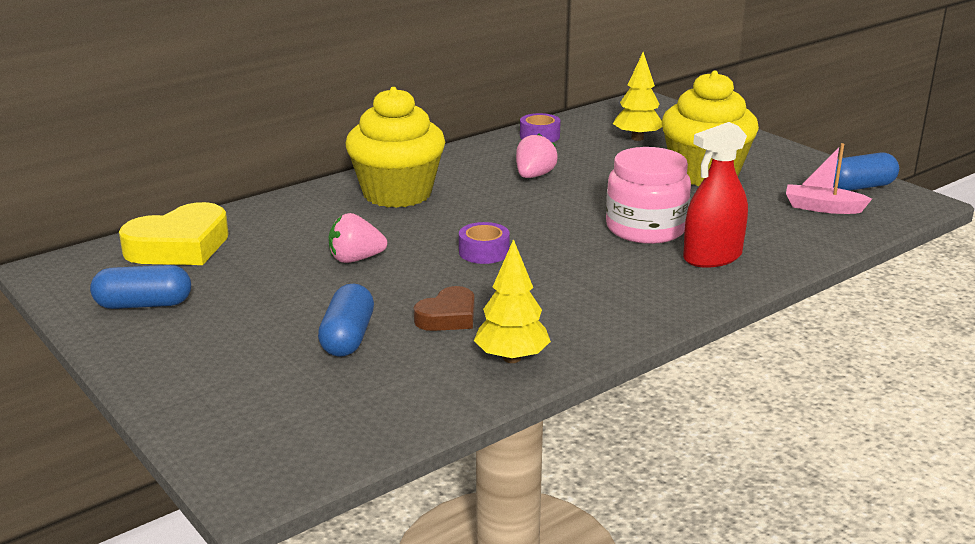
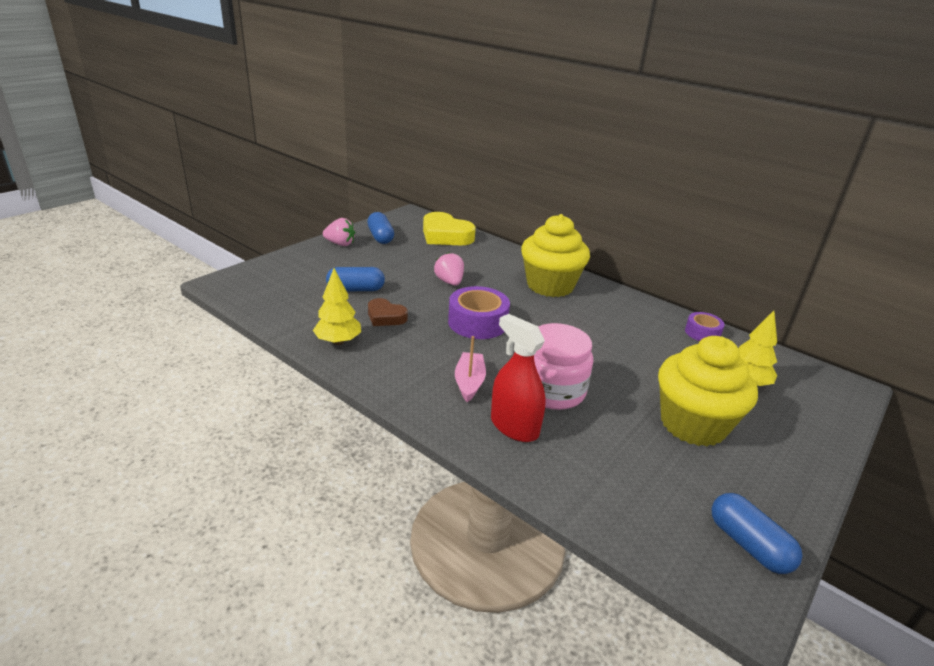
camera: 75 degrees right, 5 degrees up
(484, 252) = (477, 322): purple tape -> purple tape, size x1.71
(534, 176) = (618, 334): pink strawberry -> pink strawberry (340, 244)
(822, 208) = (666, 507): pink boat -> pink boat (469, 382)

